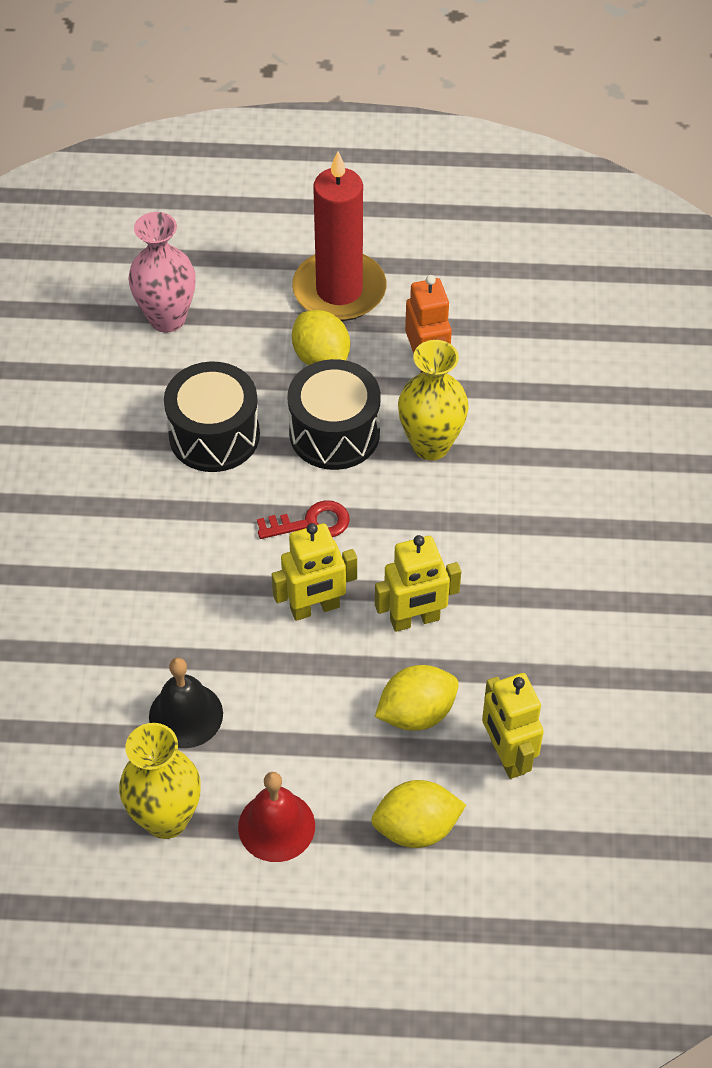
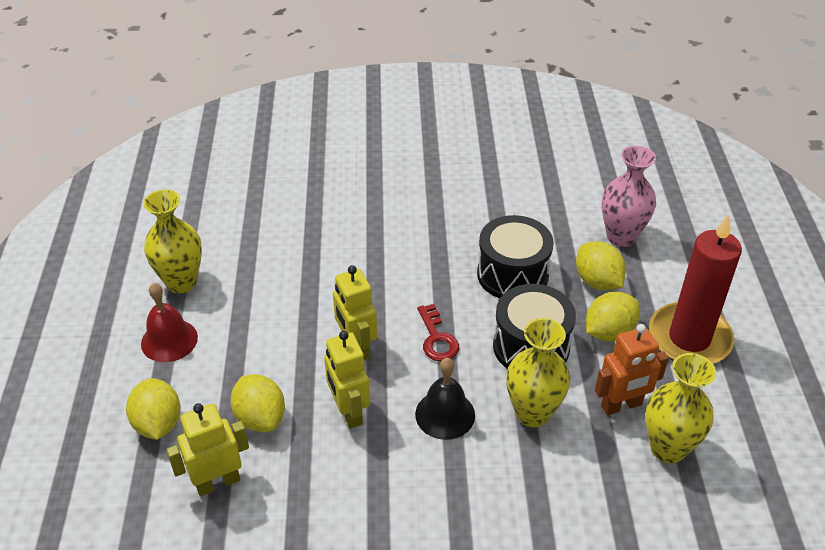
camera: 85 degrees right, 10 degrees down
(186, 715) = (262, 283): black bell -> black bell (445, 414)
(240, 354) = (597, 281): none -> yellow lemon
(484, 339) = (668, 448): none -> yellow vase

